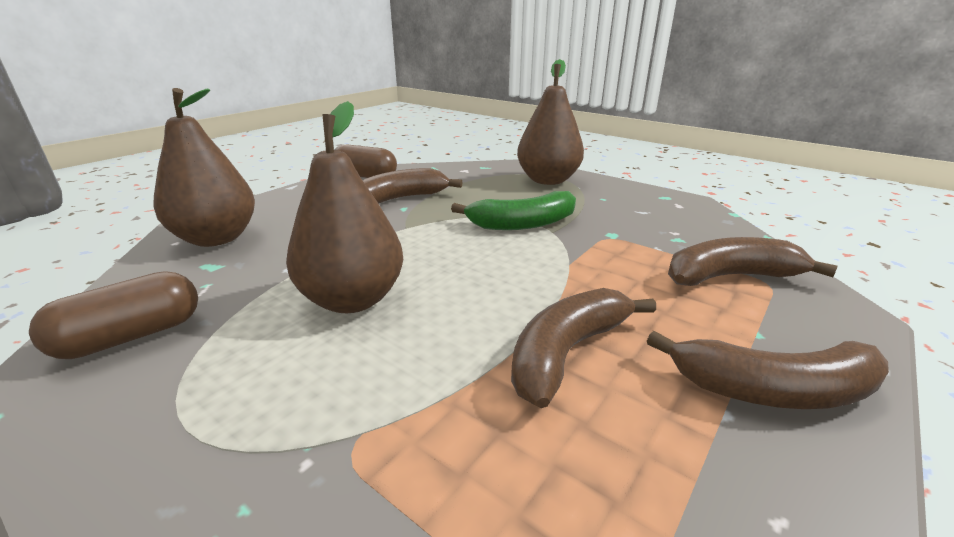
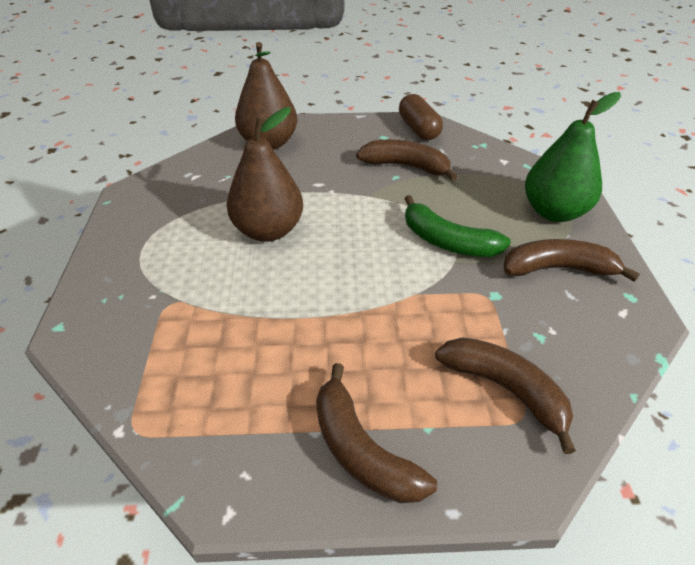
camera: 50 degrees right, 15 degrees up
(131, 336) = (173, 190): brown capsule -> none
(548, 180) = (554, 212): brown pear -> green pear
(567, 352) = (306, 340): brown banana -> brown banana (558, 269)

